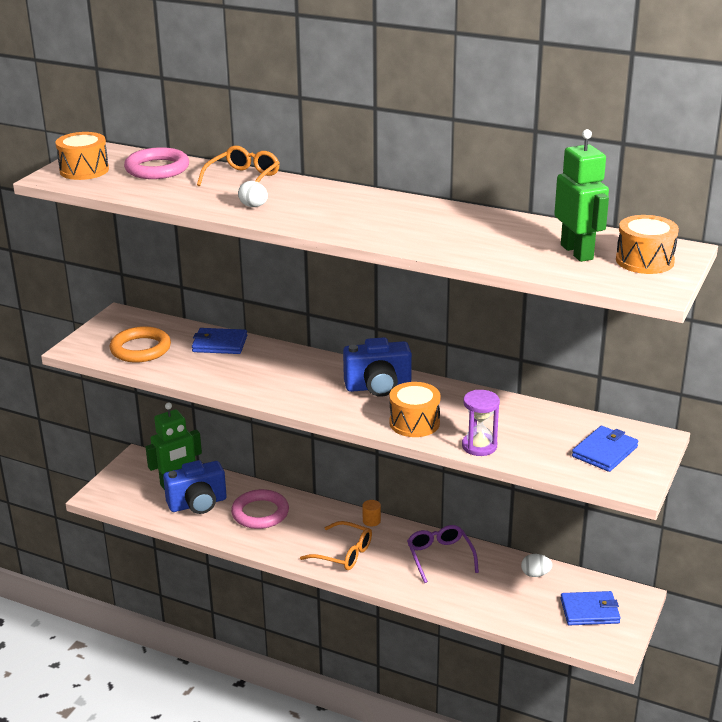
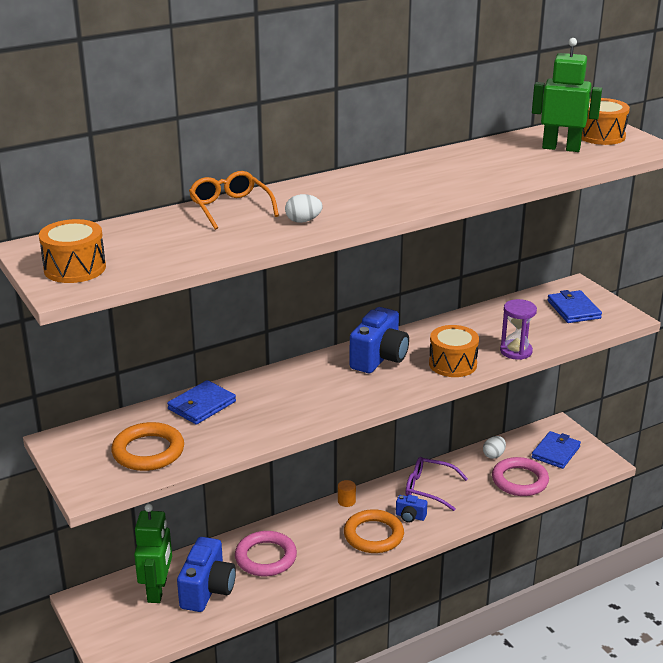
camera: 55 degrees left, 0 degrees up
(157, 169) = (136, 235): pink ring -> pink ring (519, 480)
(343, 553) = (373, 535): orange glasses -> orange ring
(389, 562) = (410, 516): none -> blue camera

